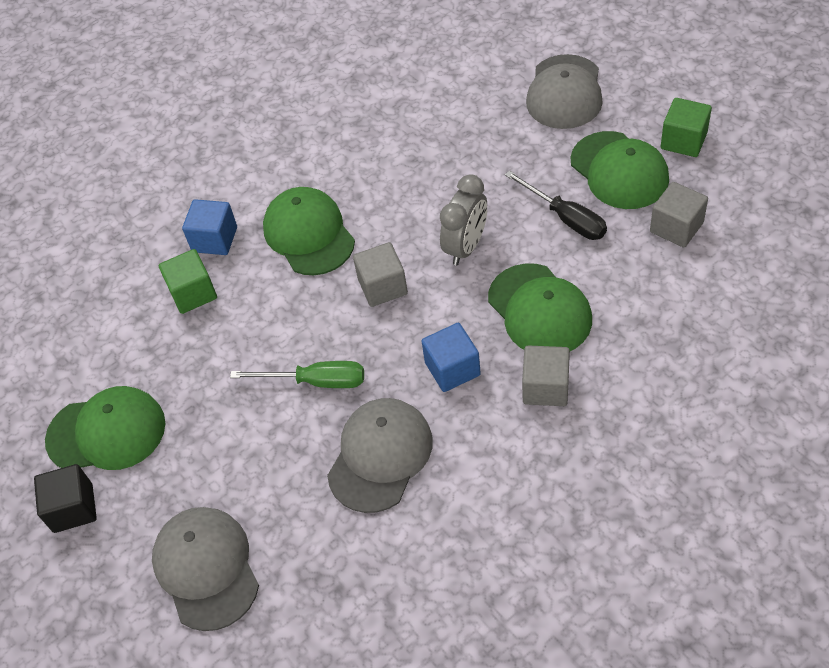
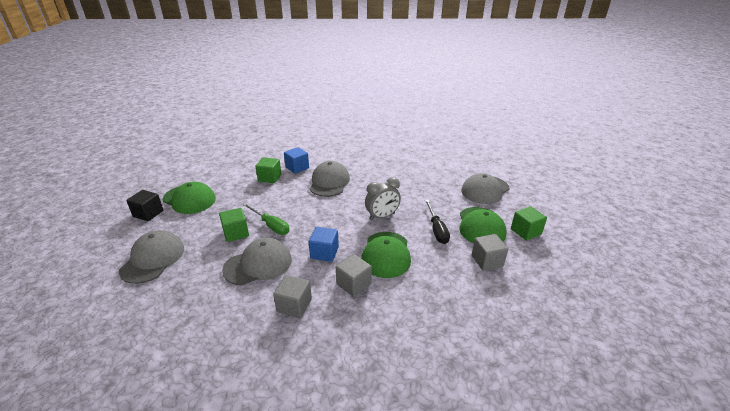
camera: 30 degrees right, 20 degrees down
(277, 433) = (236, 233): none -> green cube
(309, 234) = (329, 182): green cap -> grey cap
(382, 286) = (334, 211): grey cube -> grey cube (294, 305)

